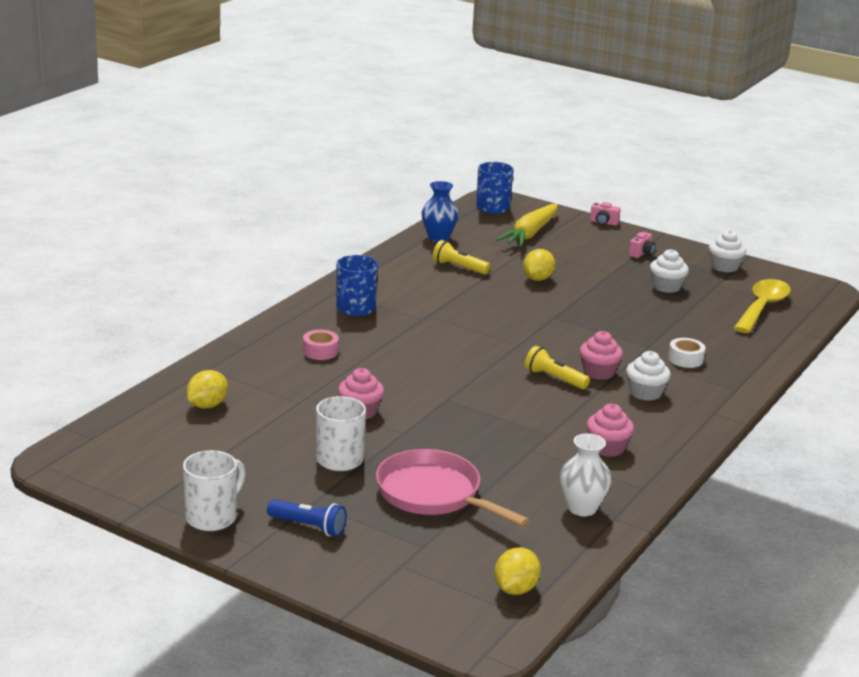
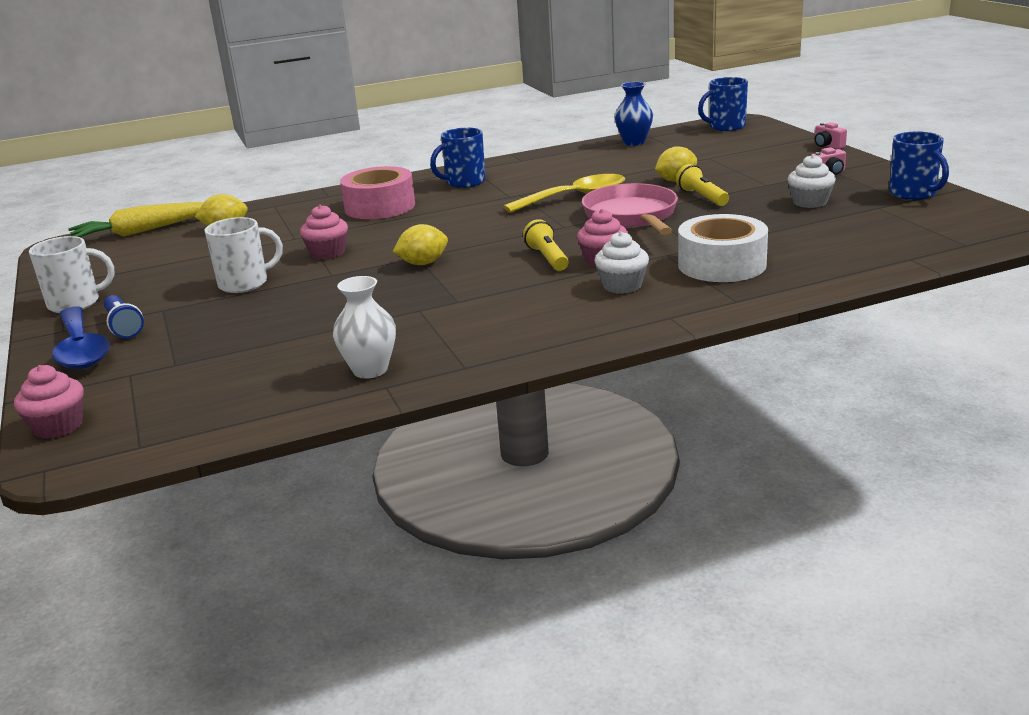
camera: 40 degrees right, 0 degrees up
(313, 557) = (81, 349): none -> blue spoon
(320, 351) = (380, 207): pink tape -> pink tape, size x2.00
(434, 494) = (263, 326): pink pan -> pink pan (632, 216)
(459, 267) = (613, 164): yellow flashlight -> yellow flashlight (702, 197)
(515, 589) = (177, 422): yellow lemon -> yellow lemon (423, 263)
(530, 233) = (731, 147): yellow carrot -> yellow carrot (142, 231)
(607, 448) = (494, 324): pink cupcake -> pink cupcake (58, 426)
(685, 359) = (721, 264): white tape -> white tape, size x2.00
(724, 267) = (913, 194): white cupcake -> blue mug
(762, 307) = (901, 233): yellow spoon -> yellow spoon (575, 197)

